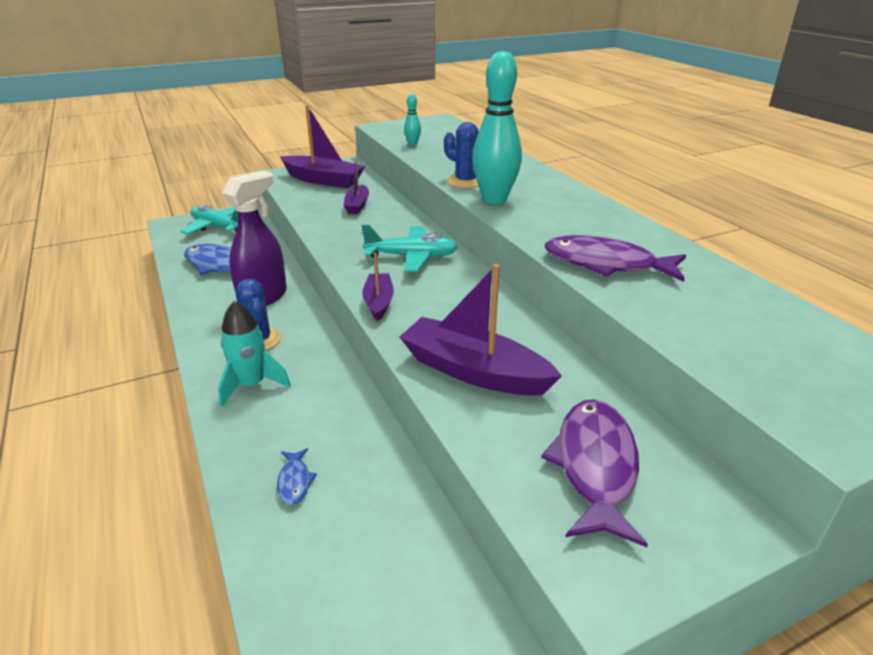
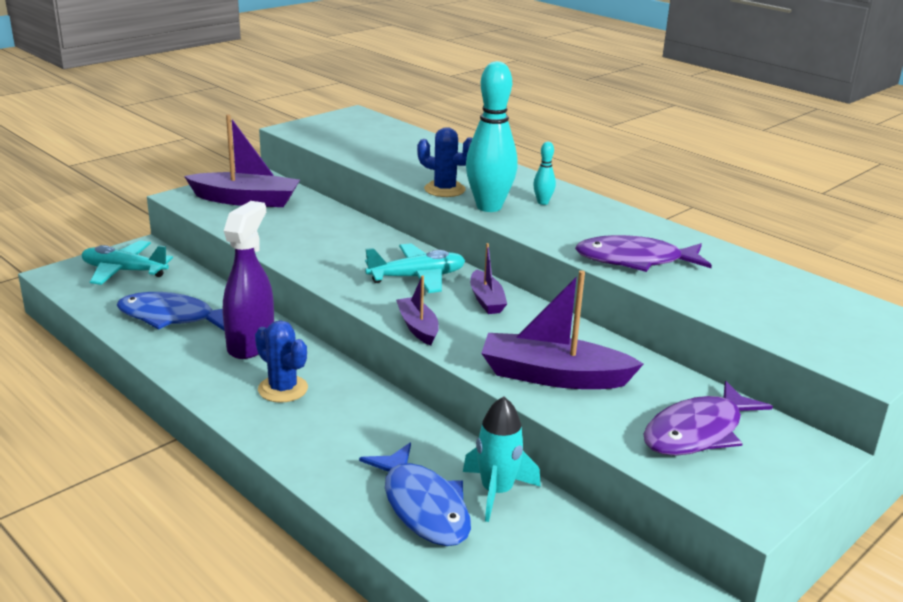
camera: 20 degrees left, 5 degrees down
(252, 385) = (311, 433): turquoise rocket -> turquoise rocket (497, 492)
(294, 482) = (423, 506): blue fish -> blue fish, size x2.18
(357, 205) = (312, 227): purple boat -> purple boat (486, 300)
(412, 144) = (351, 149): turquoise bowling pin -> turquoise bowling pin (542, 202)
(595, 466) = (697, 432): purple fish -> purple fish turned 120 degrees counterclockwise

